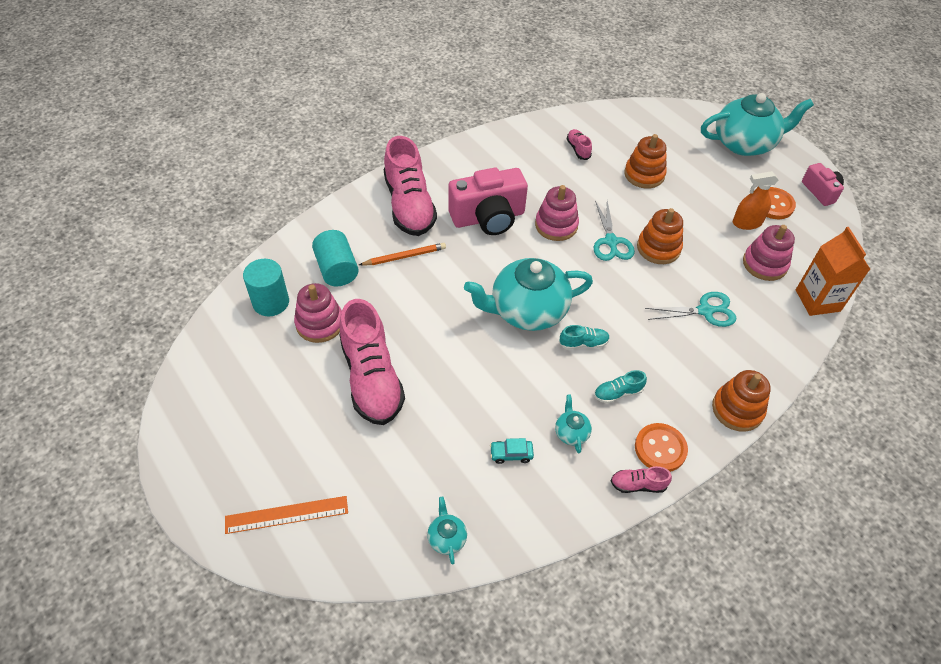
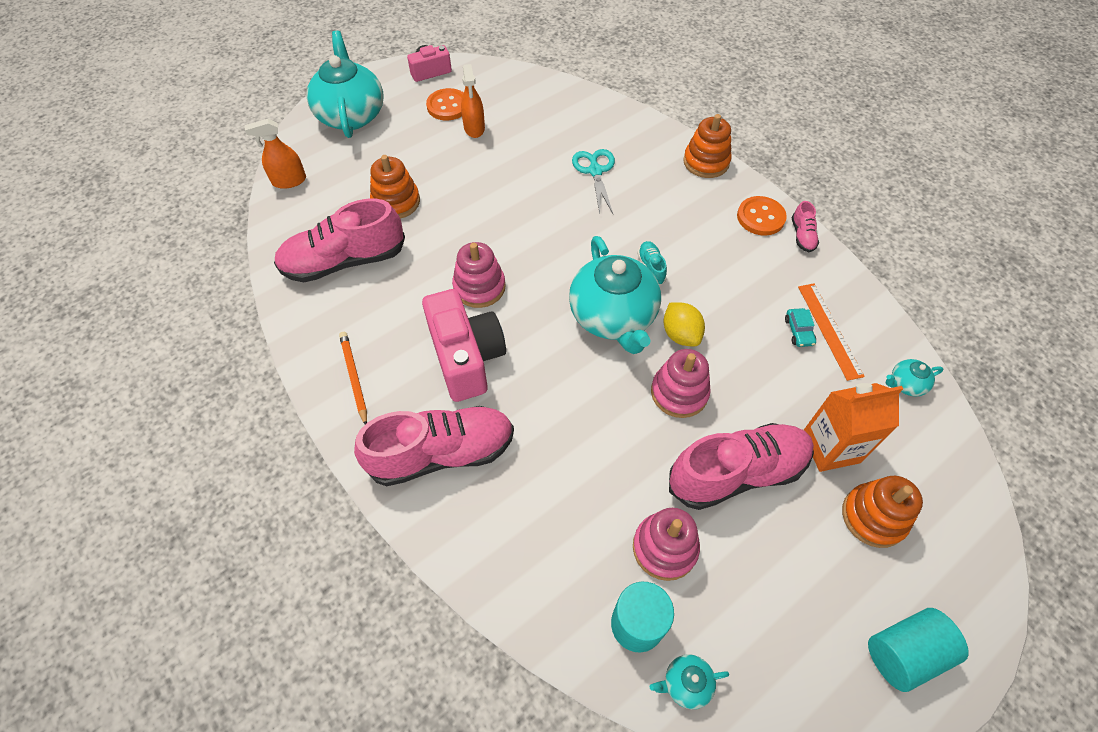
camera: 90 degrees left, 5 degrees up
(286, 515) = (936, 544): orange ruler -> orange ruler (829, 330)
(337, 269) = (567, 538): turquoise cylinder -> turquoise cylinder (904, 653)
(404, 256) = (538, 451): orange pencil -> orange pencil (354, 377)
(508, 357) = (680, 334): none -> yellow lemon
(571, 432) = (761, 282): turquoise teapot -> turquoise teapot (686, 683)
(578, 149) = (344, 261): pink shoe -> pink shoe, size x2.35
(611, 241) = (504, 238): turquoise scissors -> none
(618, 393) = (707, 244): turquoise shoe -> none
(658, 114) = (289, 181): none -> orange spray bottle
(658, 248) = (512, 199): orange stacking toy -> orange stacking toy (873, 517)
(764, 264) = (530, 123): pink stacking toy -> pink stacking toy (679, 393)
(817, 300) = (573, 95): orange carton -> orange carton (830, 447)

